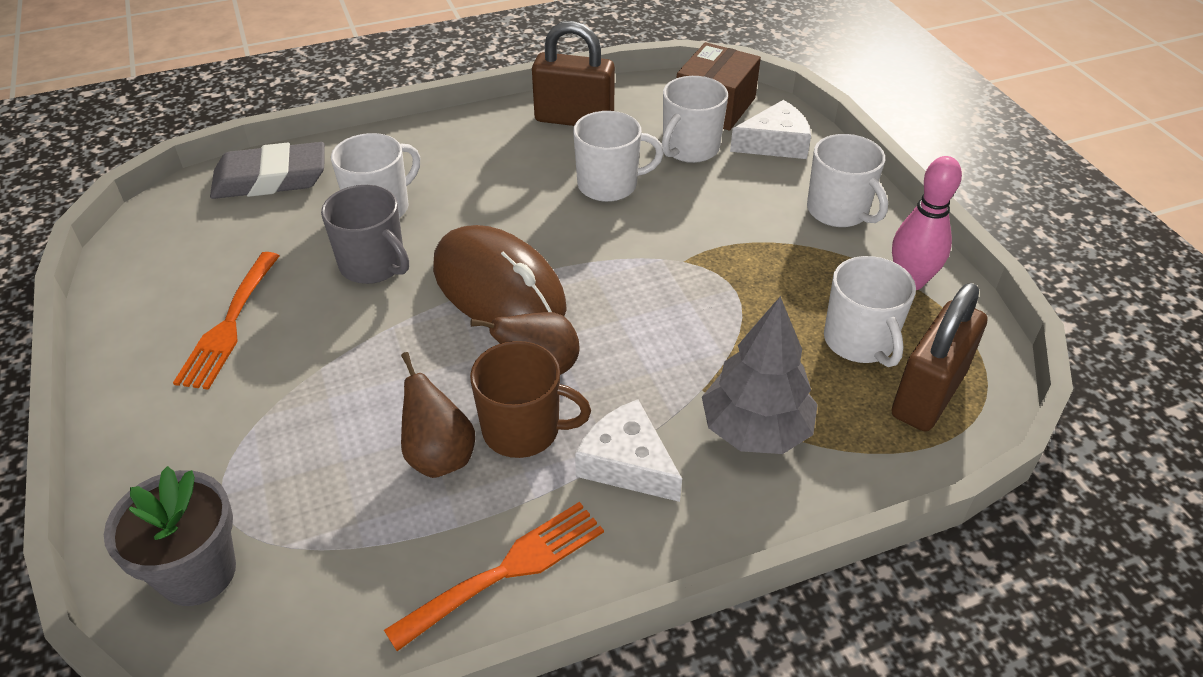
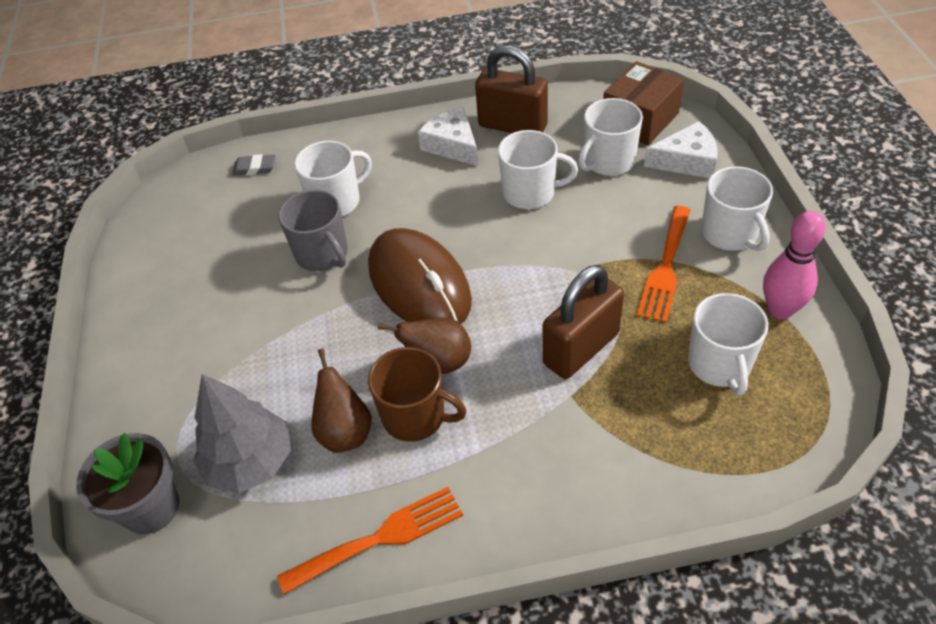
camera: 15 degrees right, 5 degrees up
(229, 325) = (204, 298): orange fork -> orange fork (665, 268)
(271, 179) = (255, 168): grey eraser -> grey eraser, size x0.47
(627, 463) = (494, 456): white cheese -> white cheese (452, 145)
(755, 430) = (608, 438): grey tree -> grey tree (250, 462)
(928, 394) = (770, 422): brown padlock -> brown padlock (581, 348)

